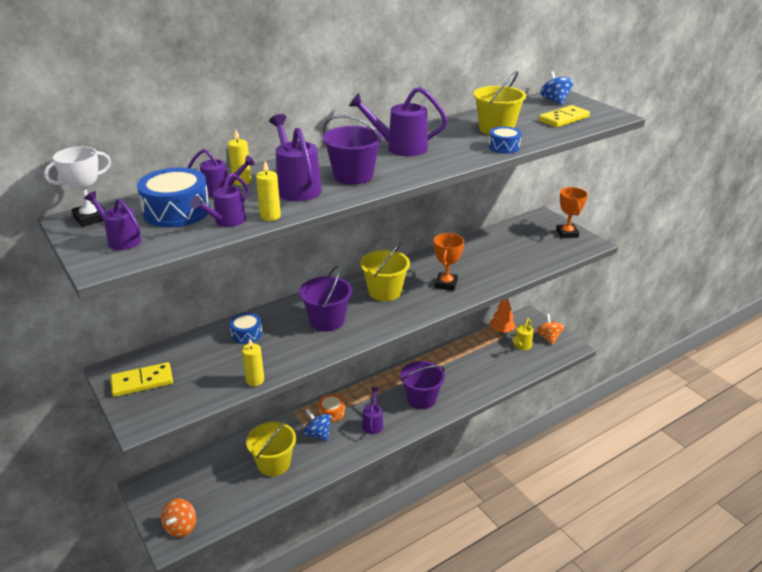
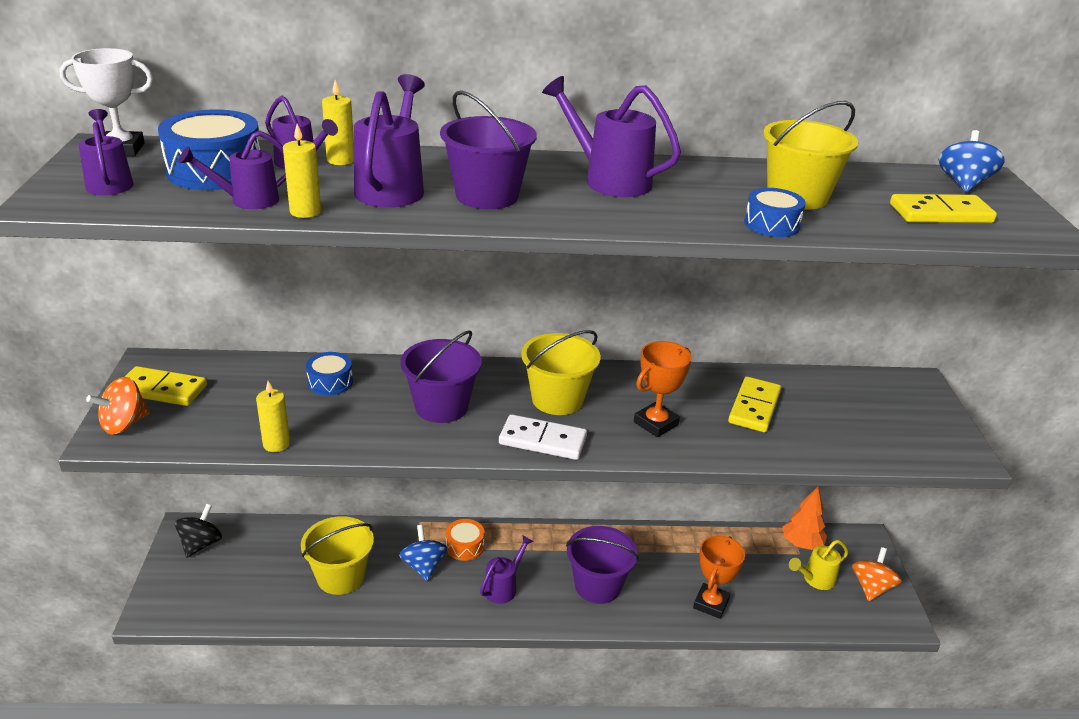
camera: 30 degrees right, 0 degrees up
(163, 489) = (201, 544): none -> black spinning top
(181, 527) = (177, 599): orange spinning top -> orange spinning top (124, 424)
(400, 315) = (542, 440): none -> white domino
(483, 257) = (754, 407): none -> yellow domino
(567, 233) = (934, 424): orange trophy -> orange trophy (711, 604)

